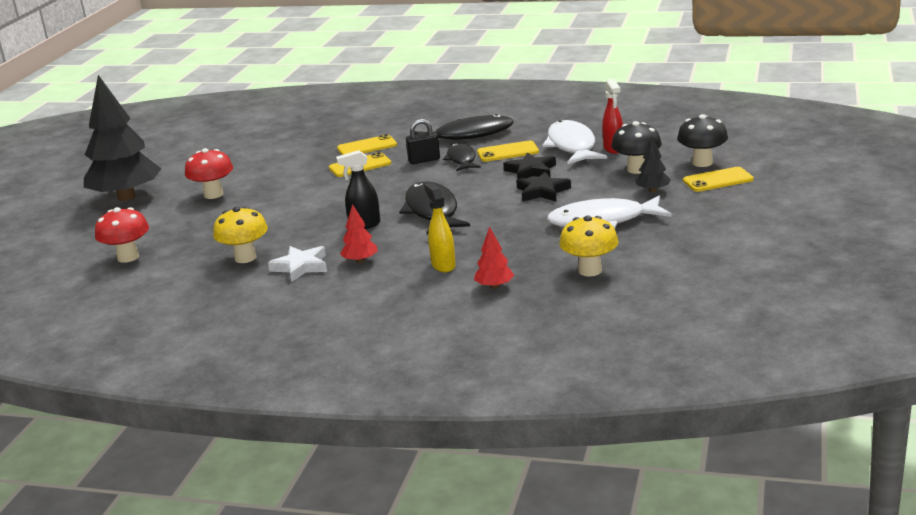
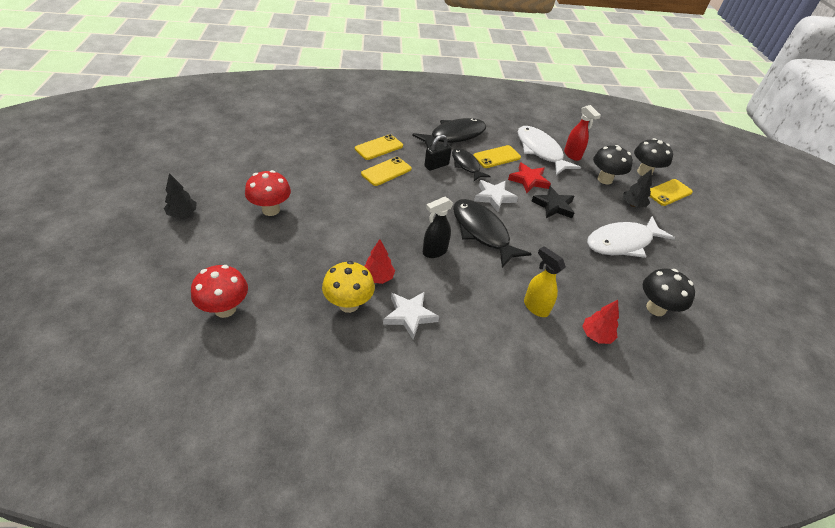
camera: 25 degrees left, 20 degrees up
(126, 197) = (183, 214): black tree -> black tree, size x0.42
(360, 261) = (460, 304): red tree -> red tree (378, 277)
(472, 185) = (494, 197): none -> white star
(531, 171) = (528, 180): black star -> red star
(590, 270) = (656, 308): yellow mushroom -> black mushroom

